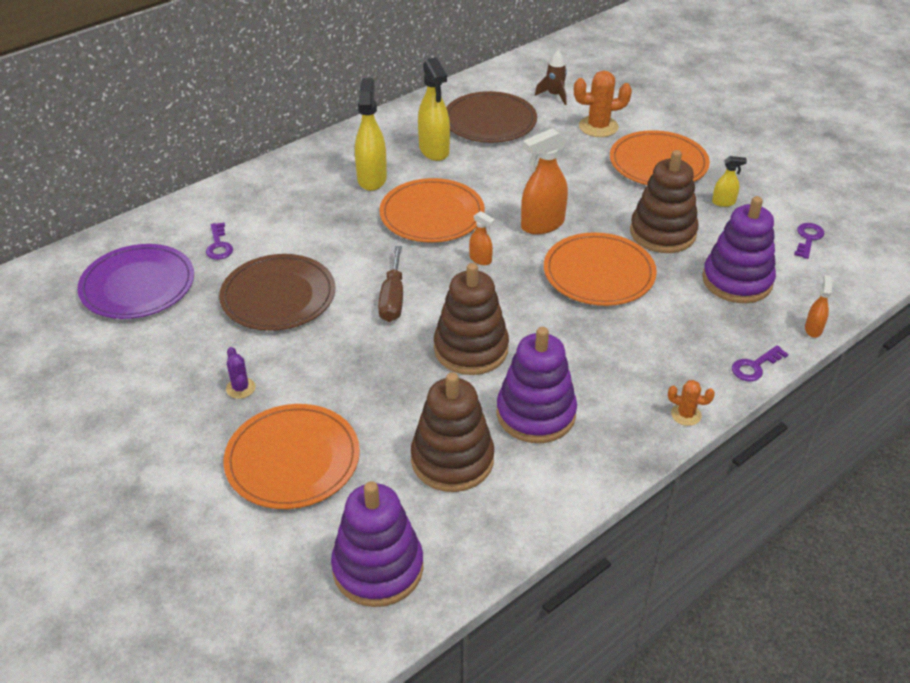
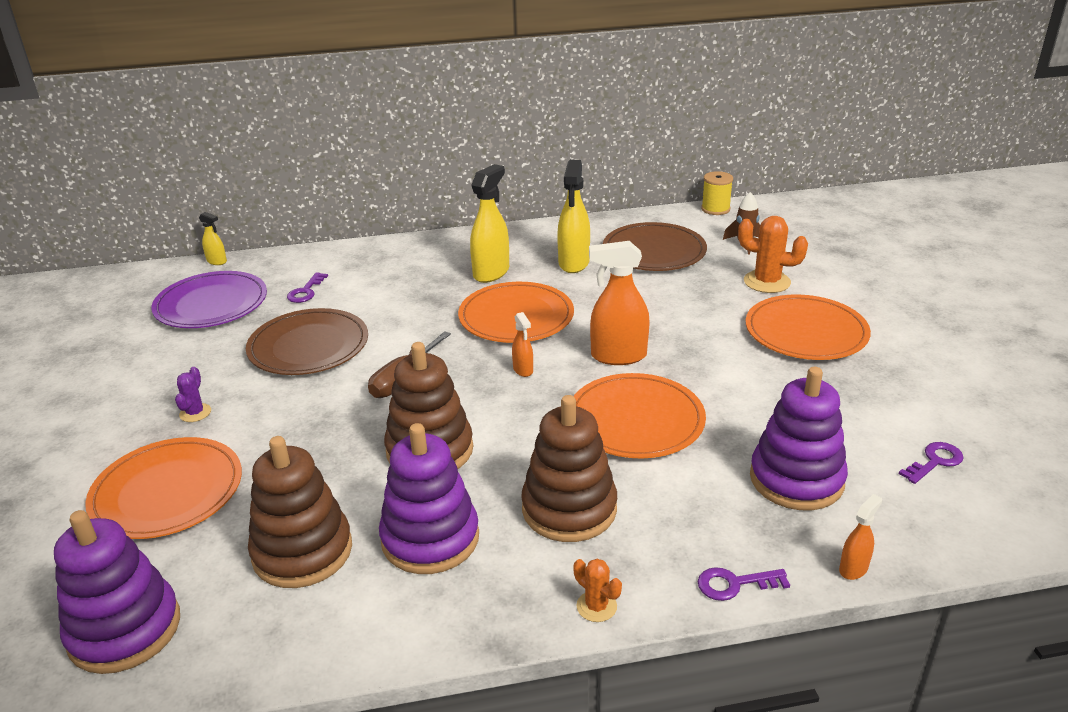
camera: 30 degrees right, 10 degrees down
(505, 67) = (715, 209): none -> yellow spool
(662, 233) = (747, 402): brown stacking toy -> brown stacking toy (569, 509)
(723, 202) = (852, 391): yellow spray bottle -> yellow spray bottle (217, 261)

